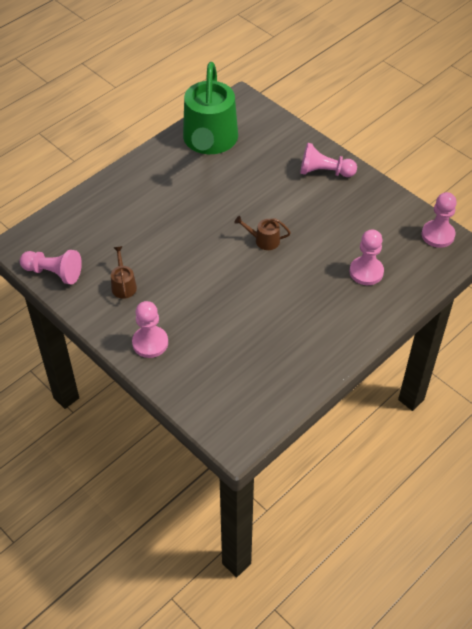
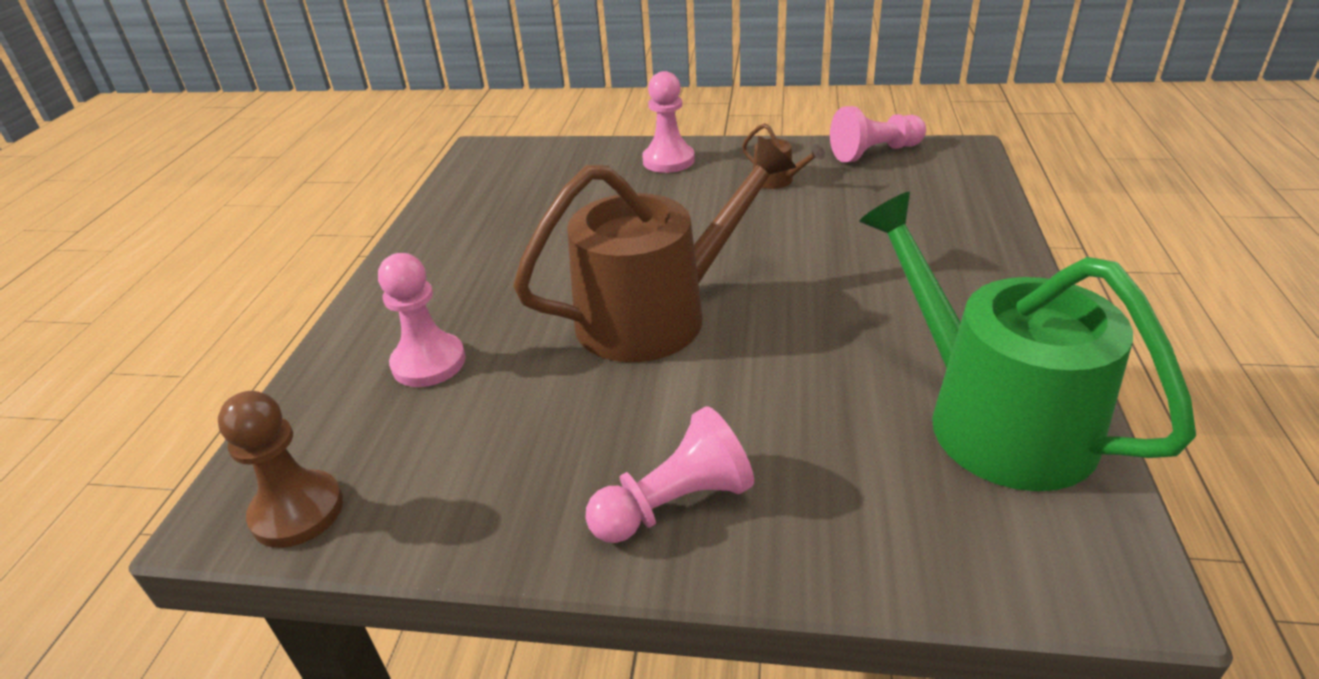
camera: 145 degrees right, 15 degrees down
(264, 240) = (656, 314): brown watering can -> brown watering can, size x2.49
(438, 235) = (297, 511): pink pawn -> brown pawn

